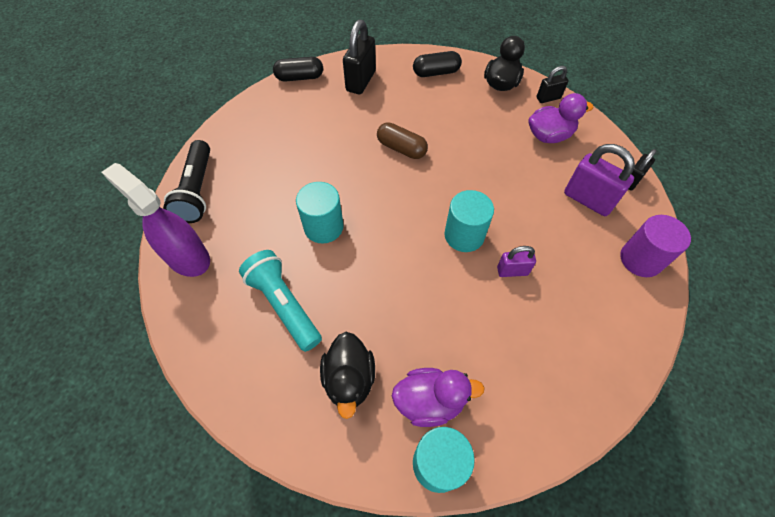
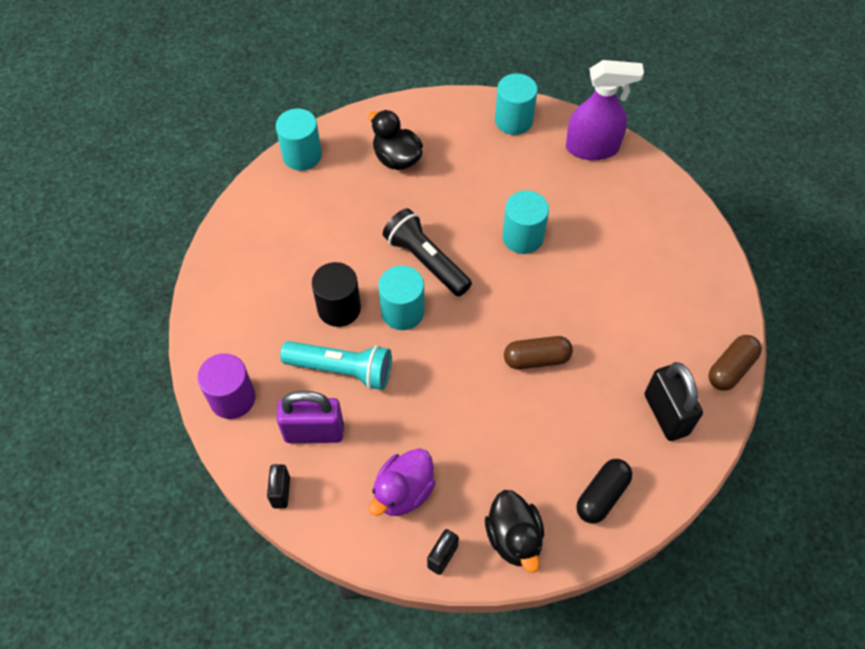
camera: 140 degrees right, 0 degrees up
(197, 190) = (655, 193): black flashlight -> black flashlight (426, 261)
(209, 335) = (513, 120): none -> turquoise cylinder
(284, 305) = (487, 167): turquoise flashlight -> turquoise flashlight (341, 369)
(299, 77) = (731, 369): black capsule -> brown capsule
(430, 401) = (333, 181): purple duck -> none
(512, 271) = (339, 308): purple padlock -> black cylinder

